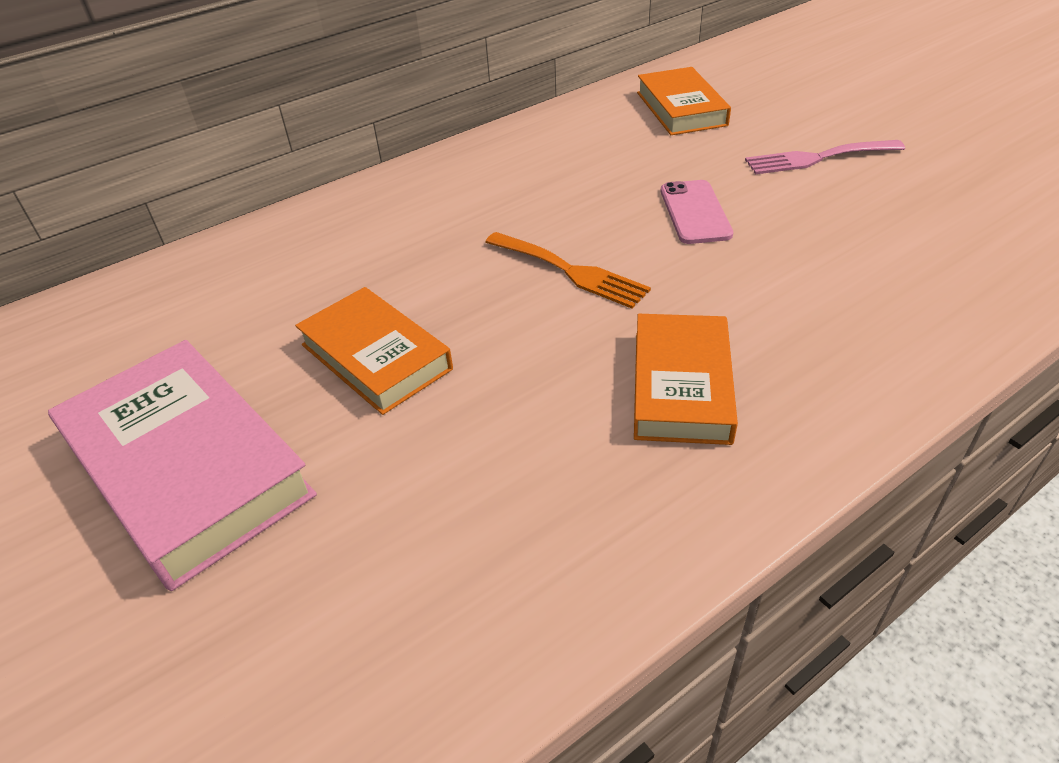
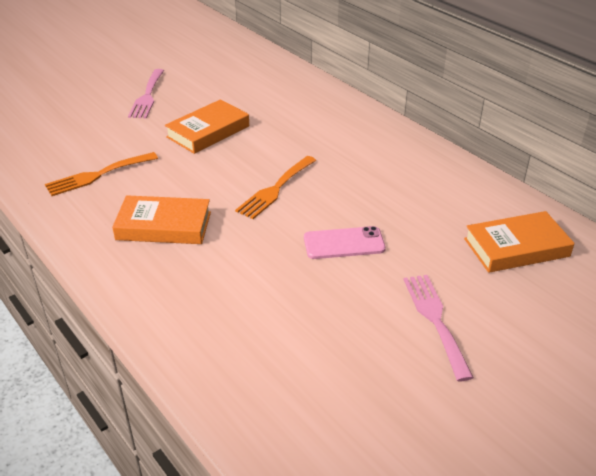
camera: 85 degrees right, 5 degrees down
(187, 467) = (147, 96): pink book -> pink fork
(517, 507) = (98, 175): none -> orange fork

